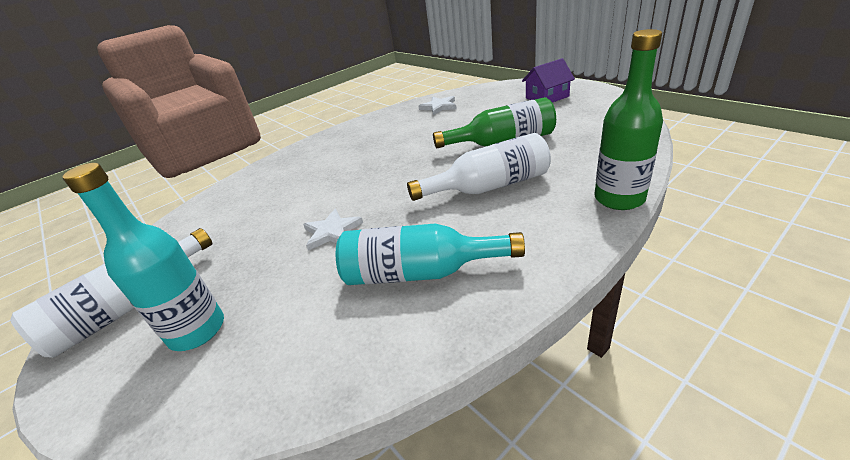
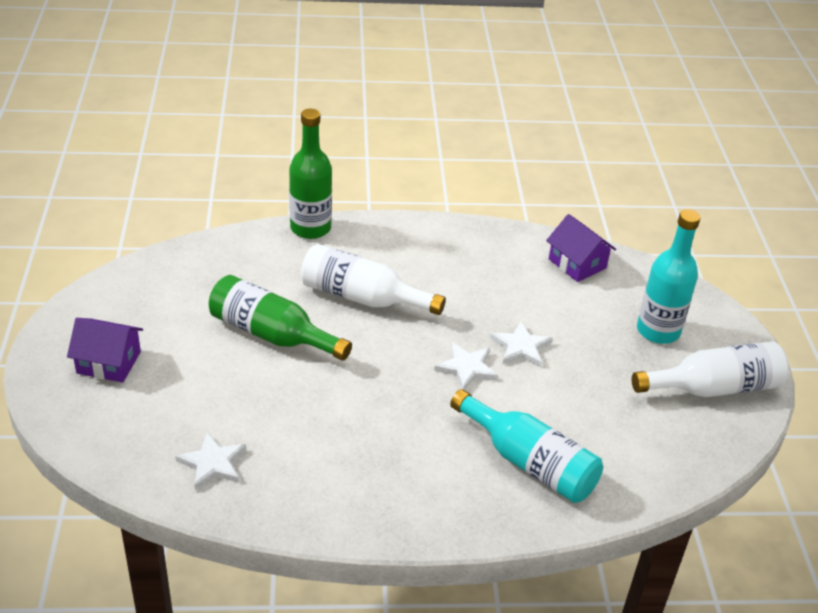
camera: 150 degrees left, 5 degrees up
(334, 354) = (577, 263): none -> purple house
(361, 197) = (467, 368): none -> white star
(420, 272) = (490, 272): turquoise bottle -> turquoise bottle (529, 462)

